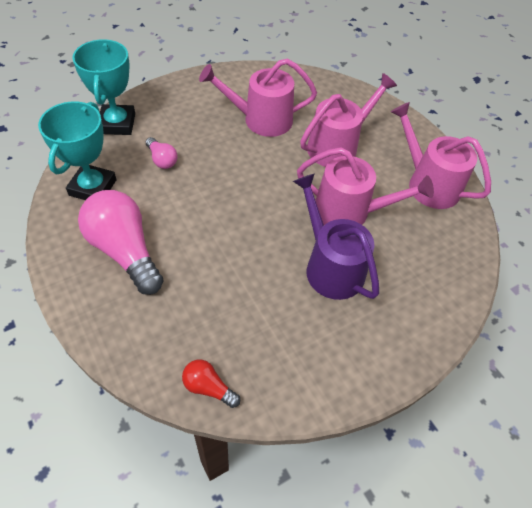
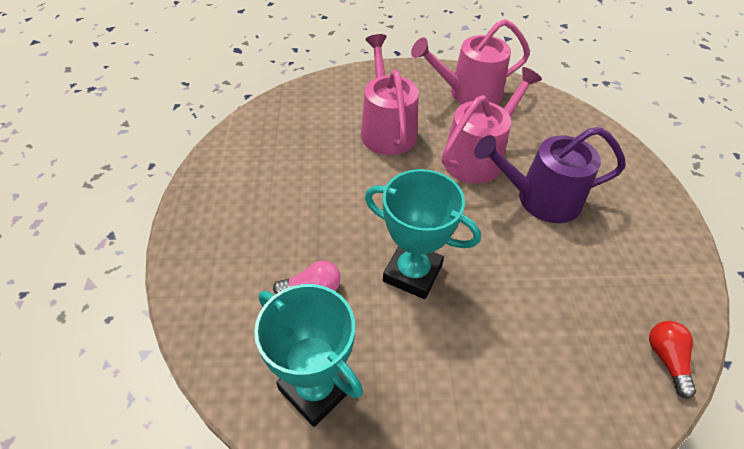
camera: 60 degrees left, 5 degrees down
(117, 124) = (209, 318): turquoise trophy -> turquoise trophy (412, 273)
(125, 250) = (447, 383): pink light bulb -> none
(208, 387) = (666, 359): red light bulb -> red light bulb turned 120 degrees clockwise
(261, 119) = (307, 170): pink watering can -> none

